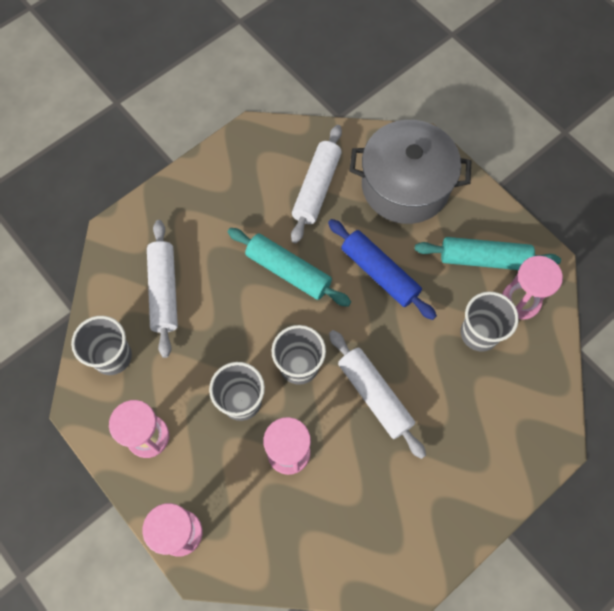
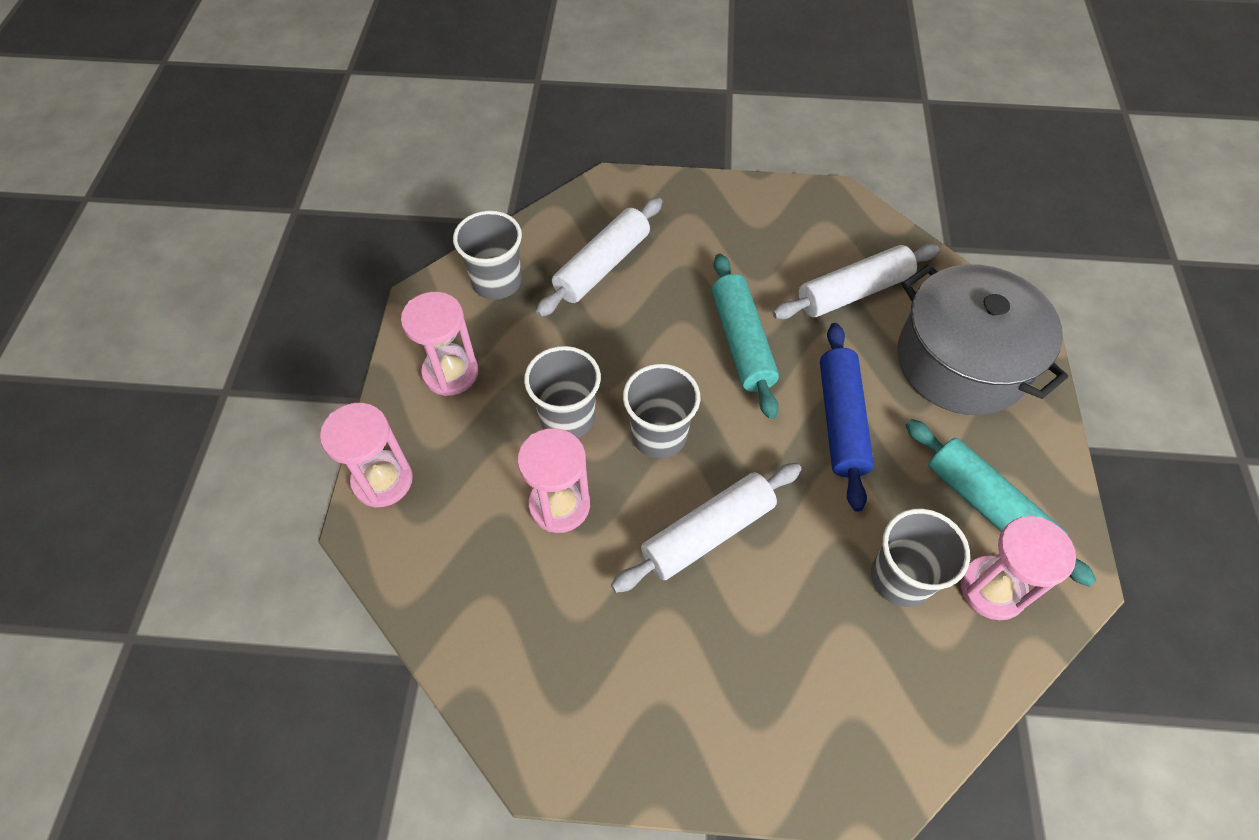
camera: 45 degrees right, 10 degrees down
(374, 396) = (707, 533): white rolling pin -> white rolling pin turned 45 degrees clockwise

